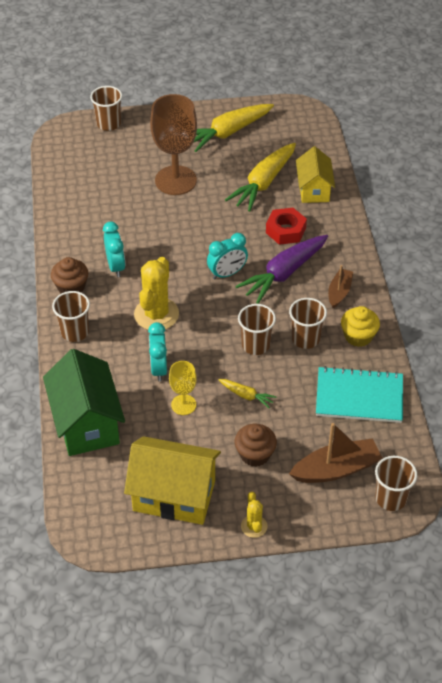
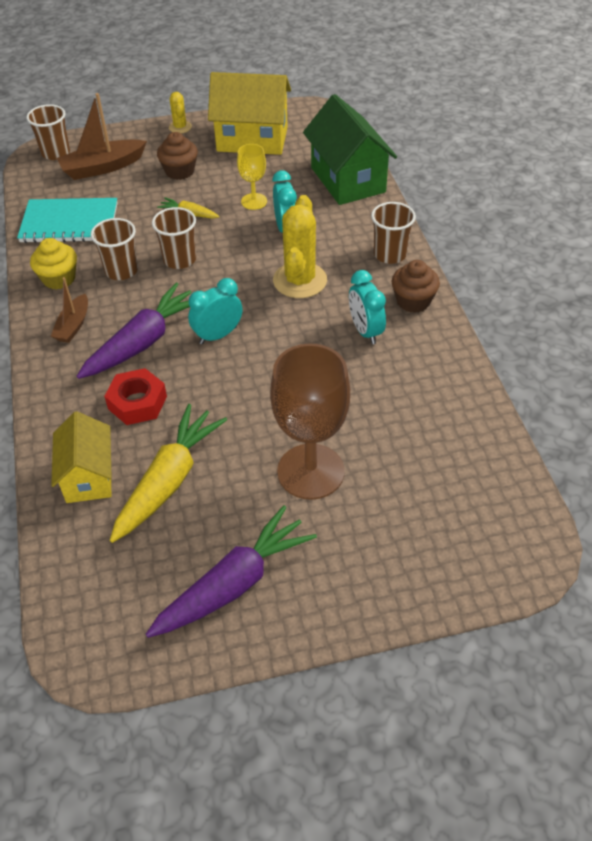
camera: 175 degrees right, 0 degrees up
(108, 124) = (456, 582): brown cup -> none
(227, 132) = (234, 584): yellow carrot -> purple carrot

